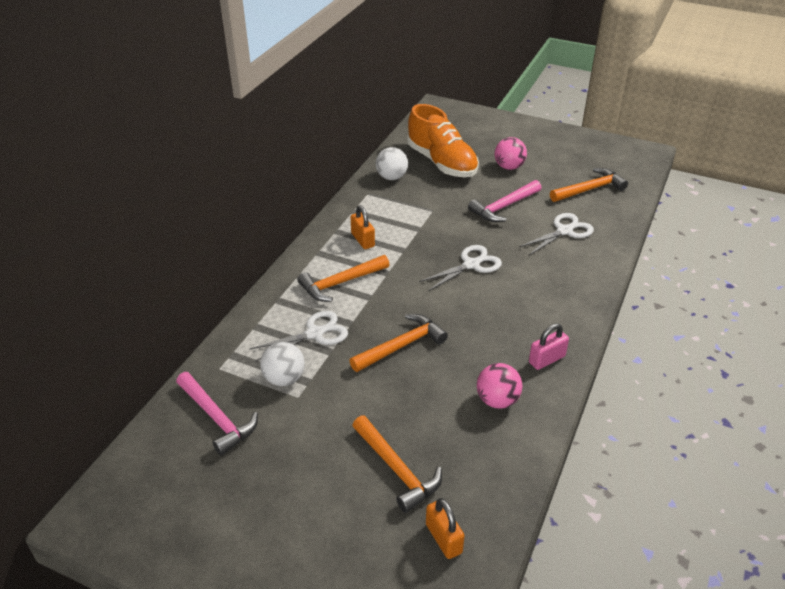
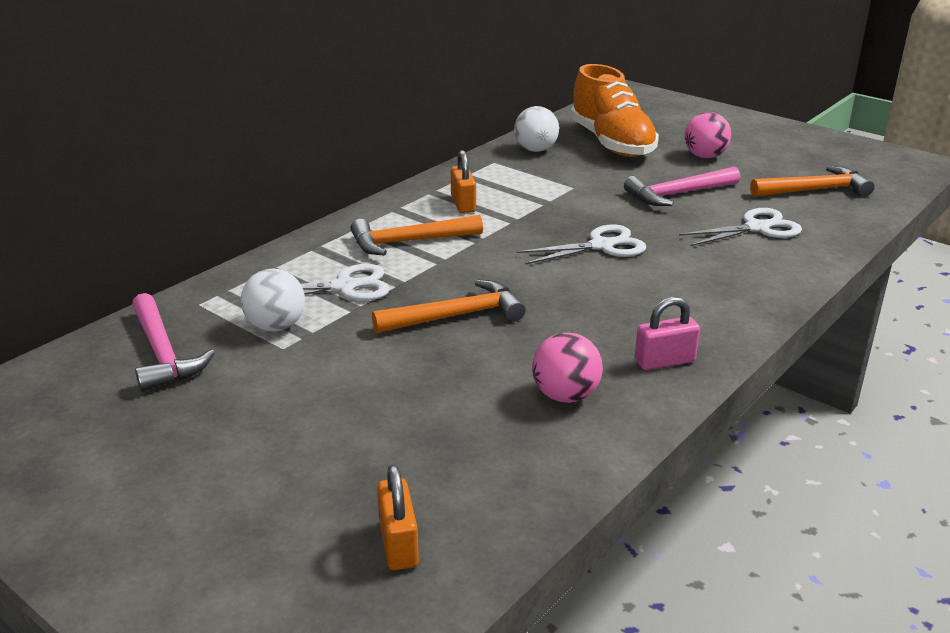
camera: 15 degrees right, 10 degrees down
(396, 469) = (374, 449): orange hammer -> none

